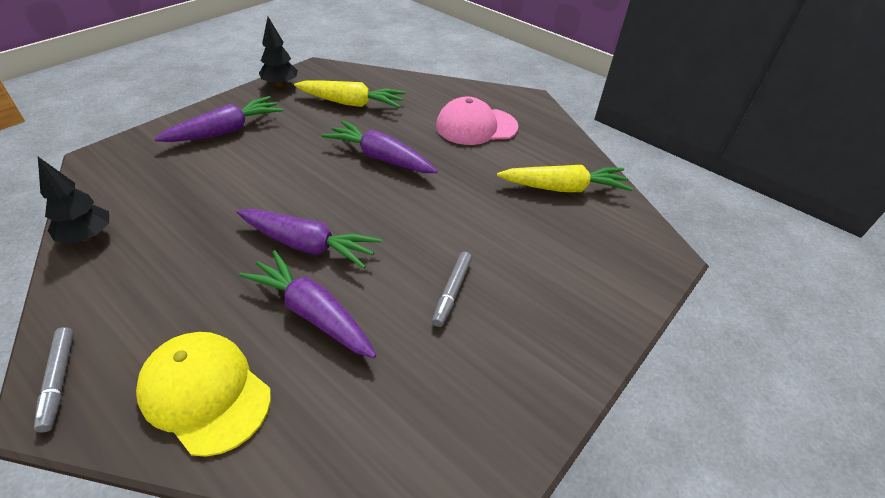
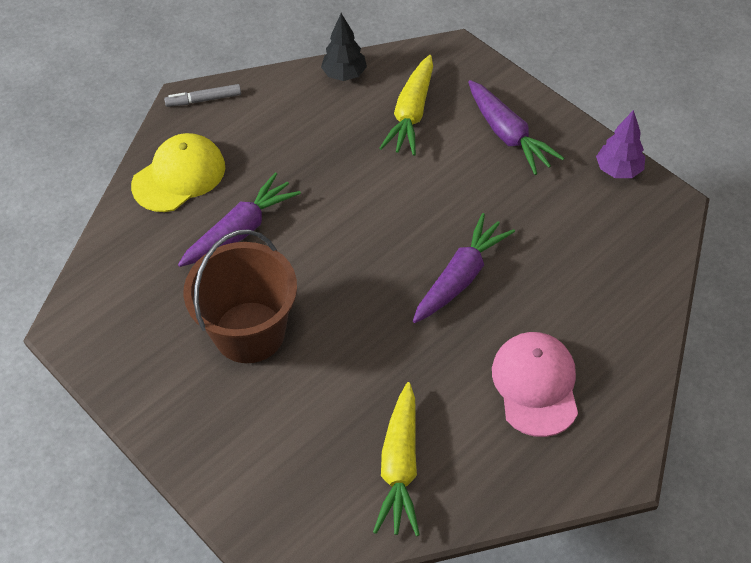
camera: 100 degrees right, 10 degrees up
(280, 84) = (618, 170): black tree -> purple tree
(308, 245) = (321, 221): purple carrot -> none
(351, 103) = (580, 245): yellow carrot -> yellow carrot (411, 114)
(452, 292) = (249, 332): grey marker -> brown bucket

